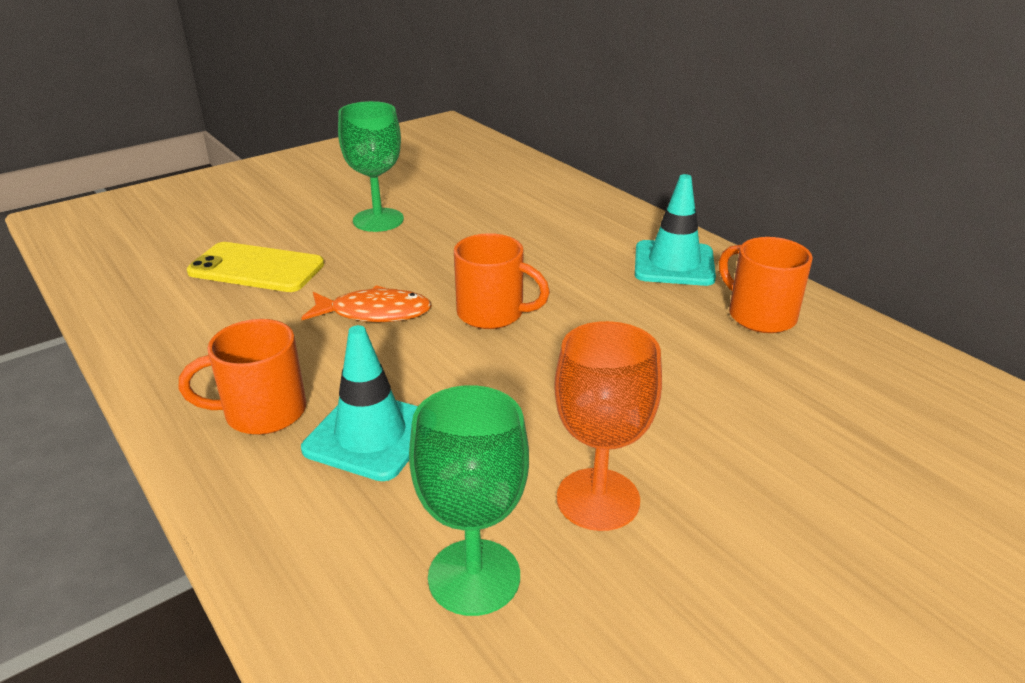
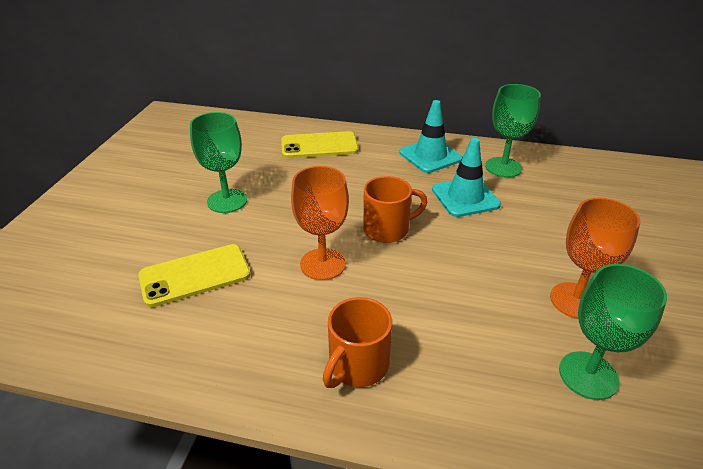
camera: 40 degrees left, 5 degrees up
(370, 435) = (436, 338): turquoise traffic cone -> turquoise traffic cone (465, 197)
(374, 313) = (322, 264): orange fish -> orange goblet
(552, 205) = (319, 146): none -> yellow phone
(759, 315) = (503, 167): orange mug -> green goblet

